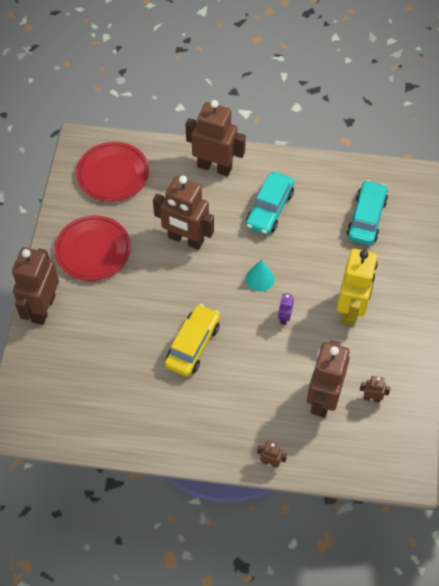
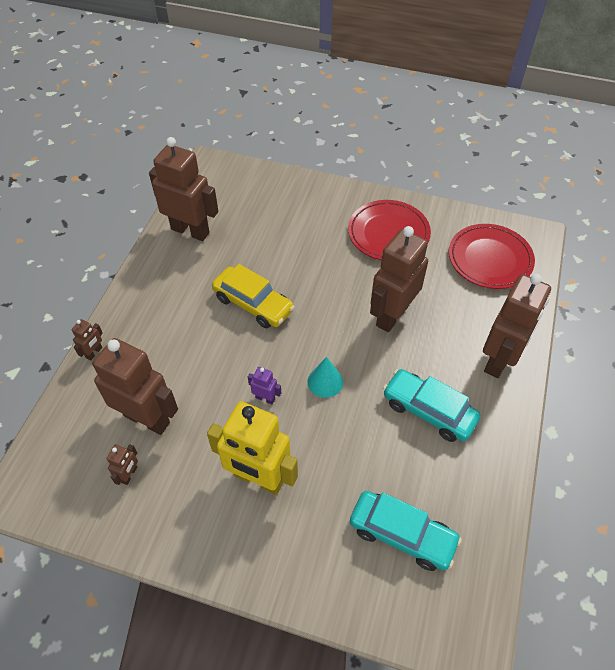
camera: 100 degrees right, 5 degrees down
(43, 308) = (326, 191): brown robot -> brown robot (190, 231)

